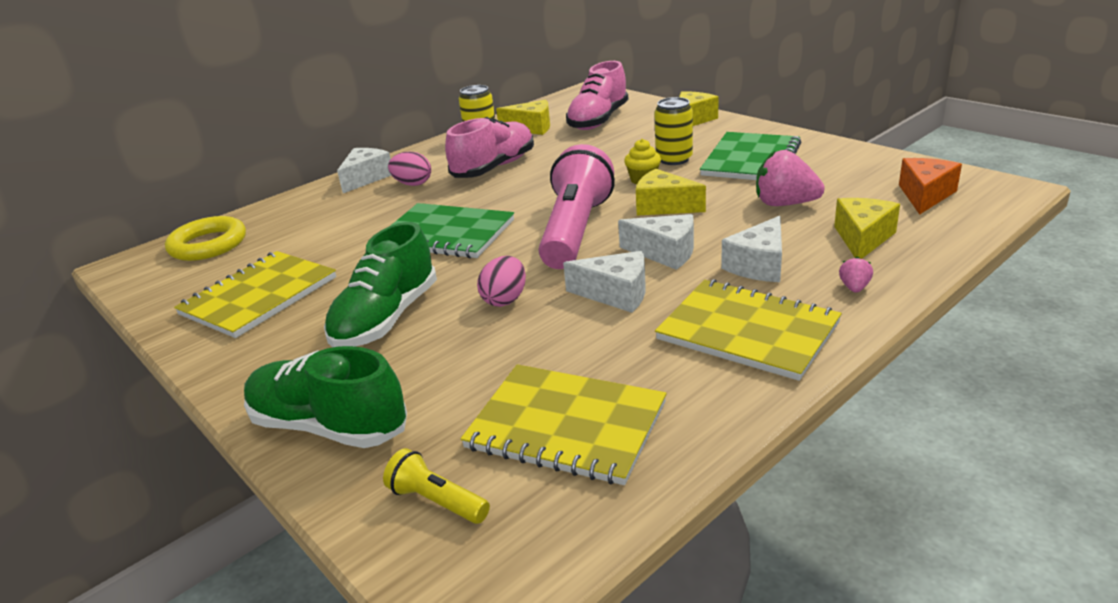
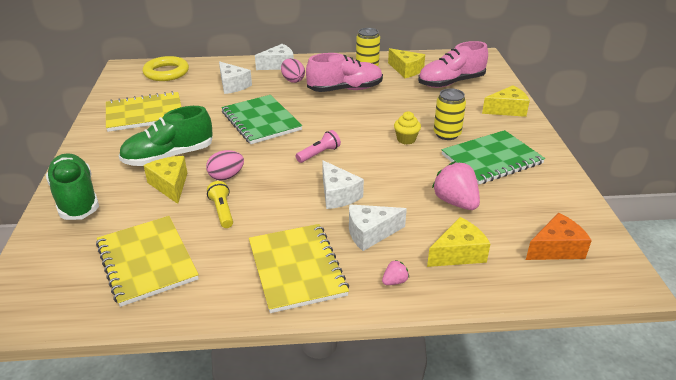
camera: 35 degrees right, 5 degrees up
(437, 501) = (57, 261): yellow flashlight -> yellow flashlight (222, 211)
(575, 230) = (319, 154): pink flashlight -> pink flashlight, size x0.43
(616, 294) = (275, 205): white cheese -> white cheese (233, 85)
(663, 206) = (387, 164): yellow cheese -> yellow cheese (170, 185)

